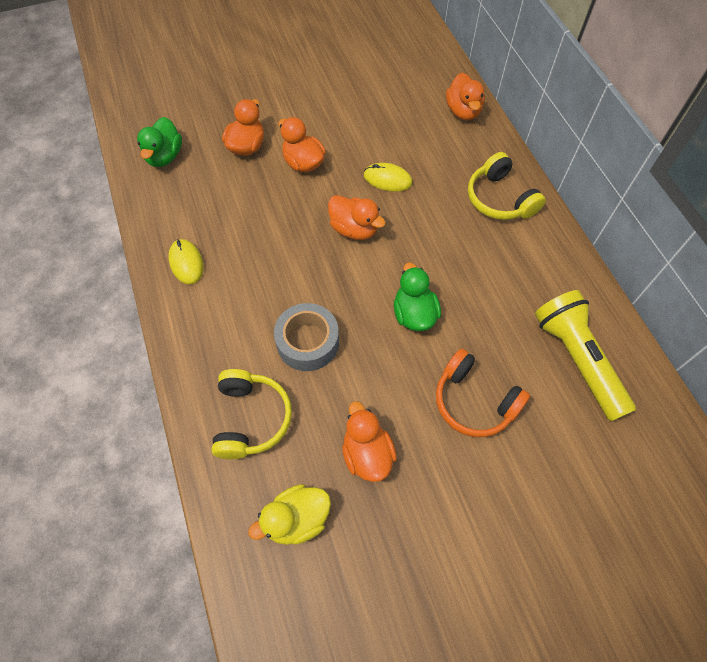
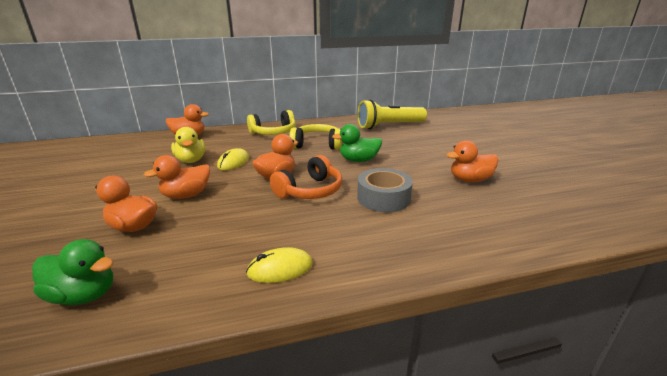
camera: 85 degrees left, 35 degrees down
(251, 419) = (462, 225): yellow headphones -> yellow headphones (317, 145)
(297, 519) = (535, 206): yellow duck -> yellow duck (191, 160)
(474, 401) = (420, 148): orange headphones -> orange headphones (310, 191)

